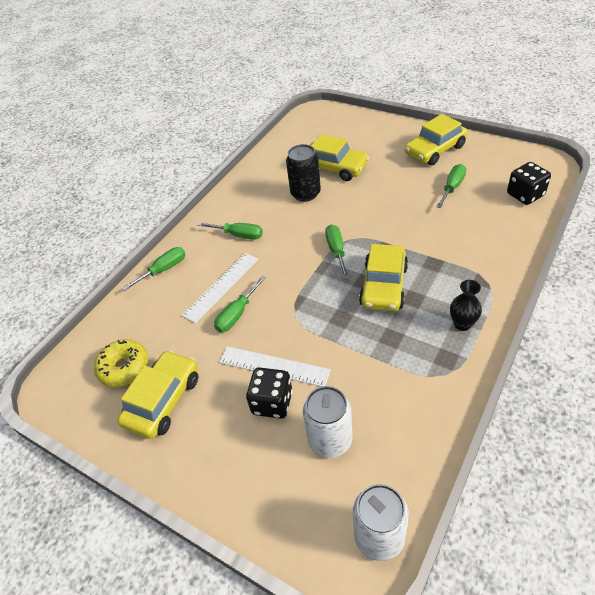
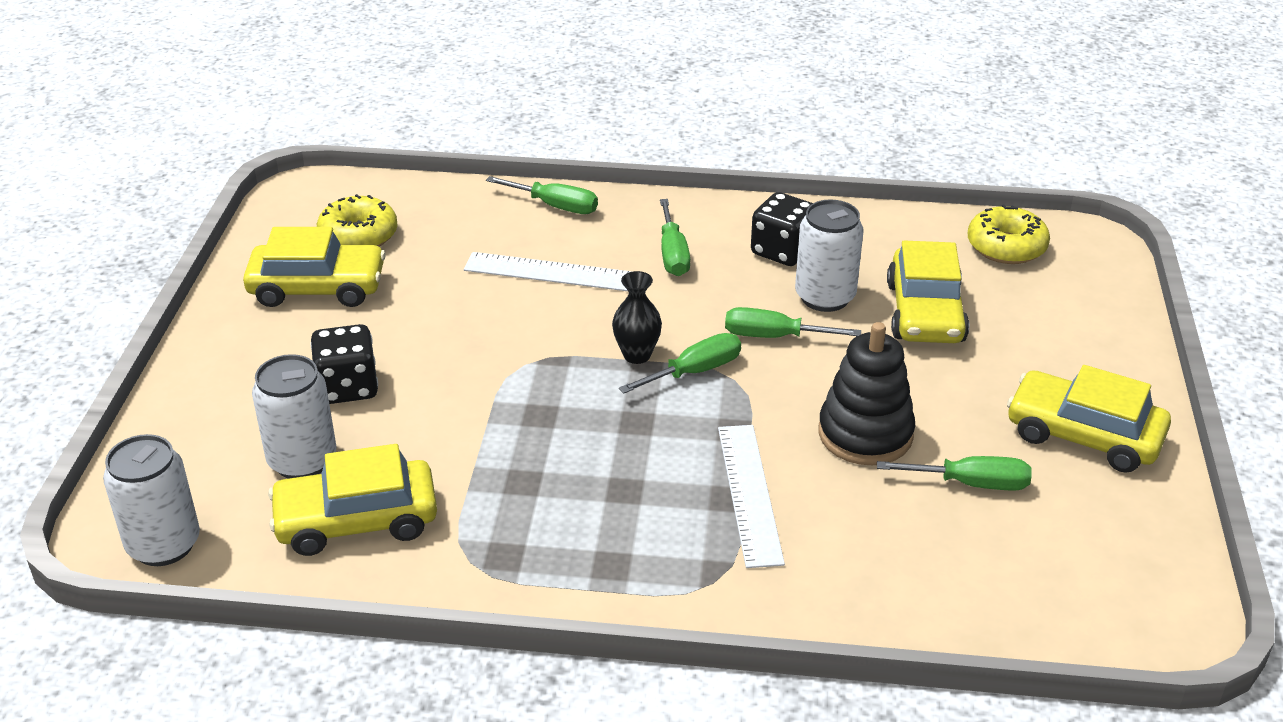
camera: 60 degrees right, 10 degrees down
(237, 314) = (499, 305): green screwdriver -> green screwdriver (774, 336)
(274, 366) = (413, 370): white ruler -> white ruler (749, 493)
(304, 133) = (1006, 247): none -> yellow donut
(305, 194) = (825, 297): black can -> white can
(384, 286) = (637, 447): yellow car -> yellow car (356, 520)
(408, 208) = (865, 434): none -> black stacking toy
(462, 324) = (591, 563): black vase -> black vase (637, 355)
(525, 195) = (1020, 600): black dice -> black dice (782, 251)

